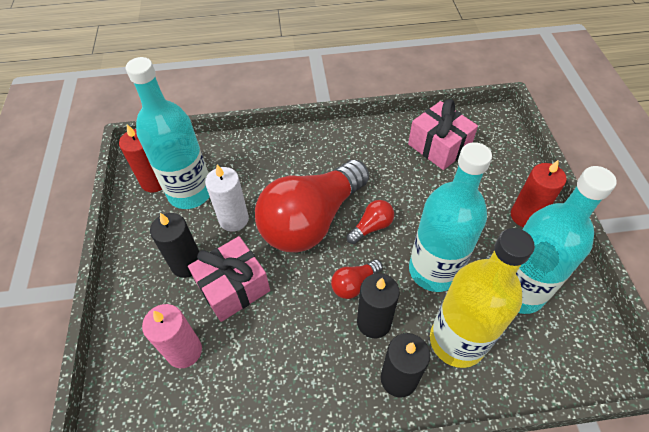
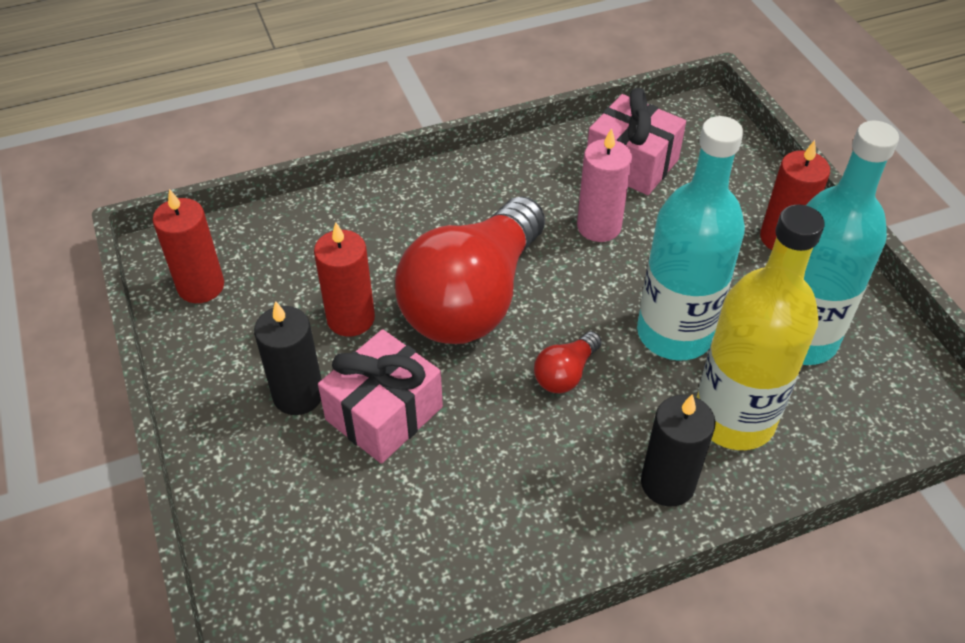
camera: 15 degrees left, 5 degrees down
(184, 351) = (338, 514): pink candle -> pink candle (599, 226)
(190, 192) = (266, 292): turquoise bottle -> none
(234, 219) = (351, 318): white candle -> red candle
(371, 227) = (566, 292): red light bulb -> none
(374, 322) = (610, 418): black candle -> none

